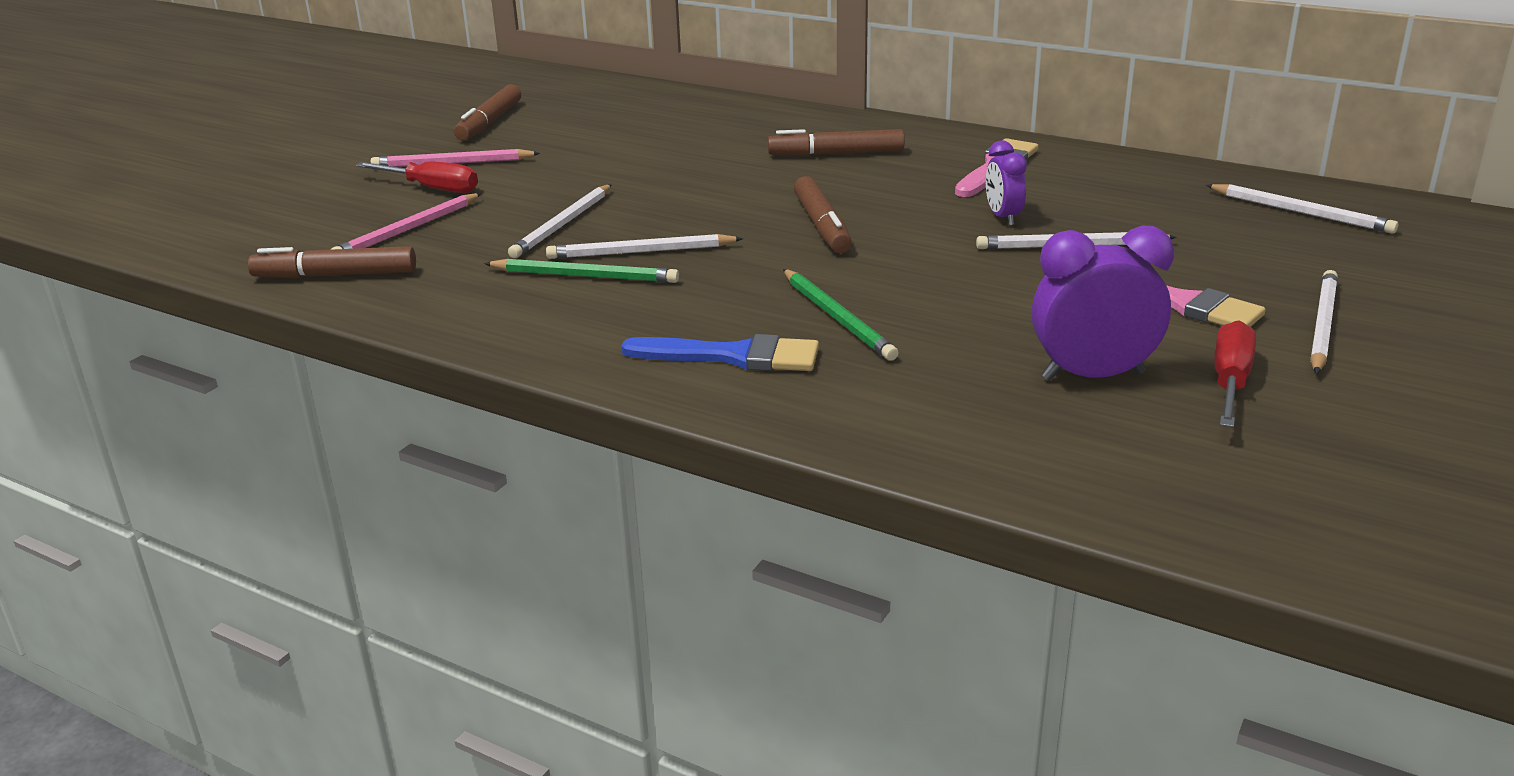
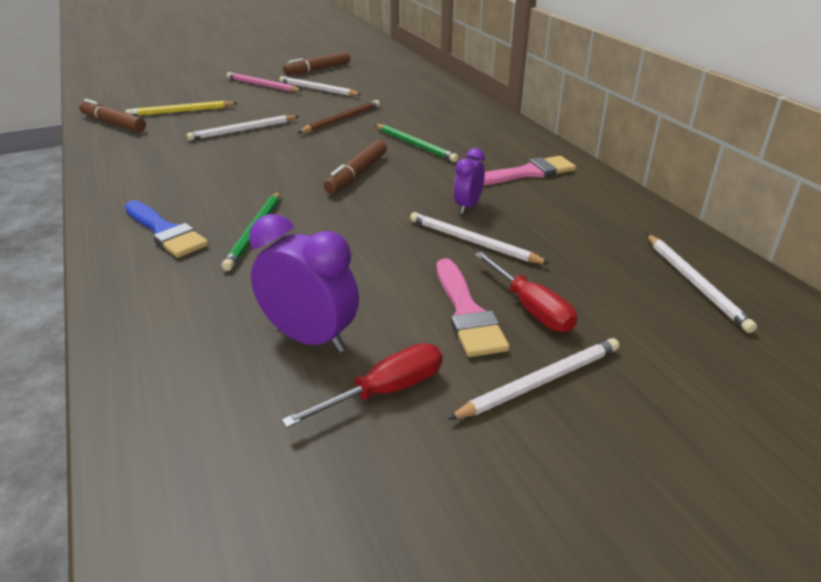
camera: 35 degrees right, 5 degrees up
(408, 230) = (180, 111): pink pencil -> yellow pencil
(432, 188) = (230, 95): red screwdriver -> red screwdriver (531, 308)
(585, 276) = (197, 160): green pencil -> green pencil (415, 145)
(641, 252) = (245, 157): white pencil -> white pencil (318, 89)
(669, 174) = (342, 119): none -> brown pencil
(836, 154) = (448, 135): brown marker -> none

